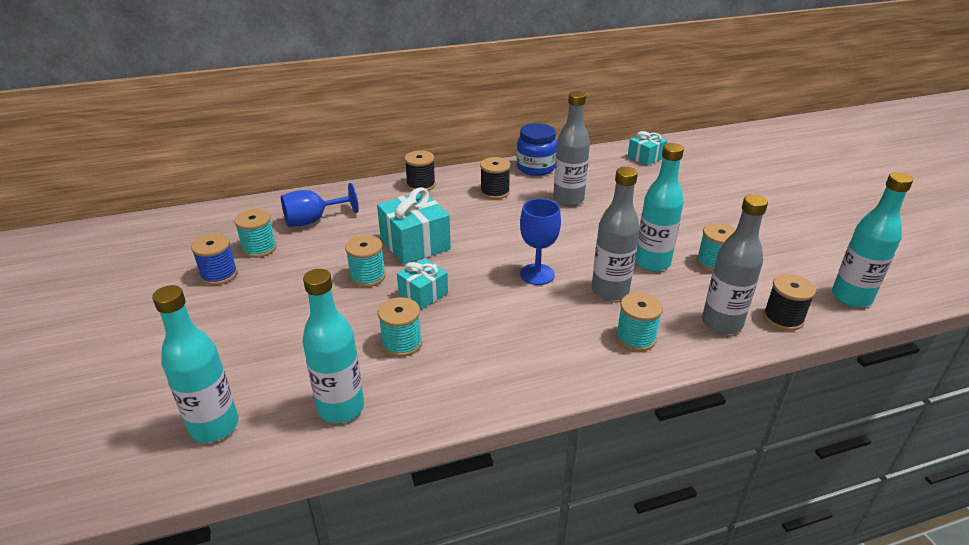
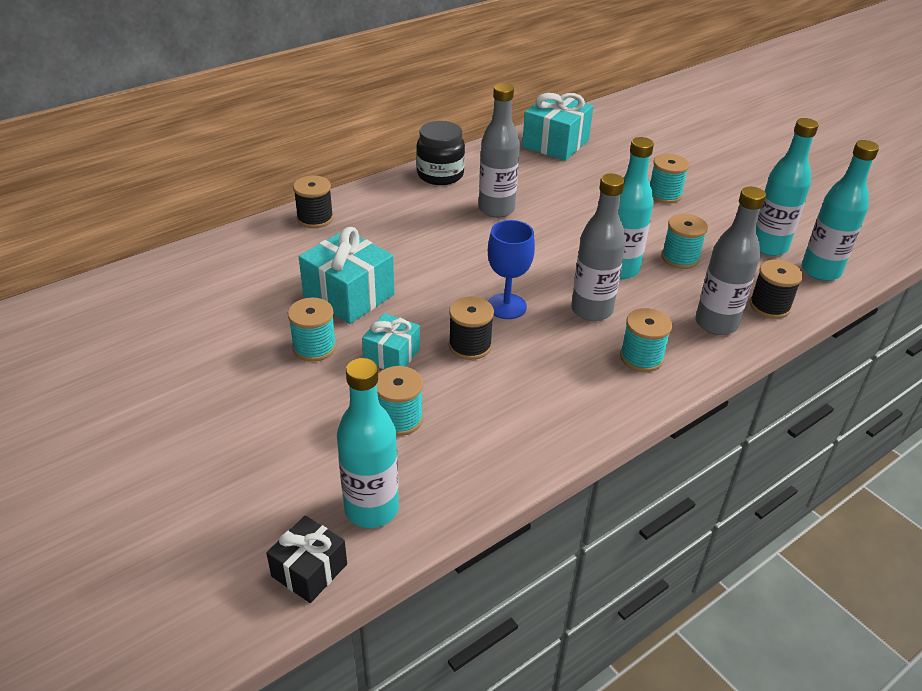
camera: 20 degrees left, 5 degrees up
(214, 426) = (234, 568): turquoise bottle -> turquoise bottle (768, 247)
(219, 275) = (123, 383): blue spool -> none
(259, 248) = (155, 338): turquoise spool -> turquoise spool (664, 194)
(267, 443) = (309, 570): none -> black gift
(313, 220) = (204, 288): blue goblet -> none
(495, 192) = (408, 213): black spool -> black spool (470, 346)
(536, 168) = (440, 175): blue jar -> black jar
(645, 157) = (555, 143): turquoise gift -> turquoise gift, size x1.67

